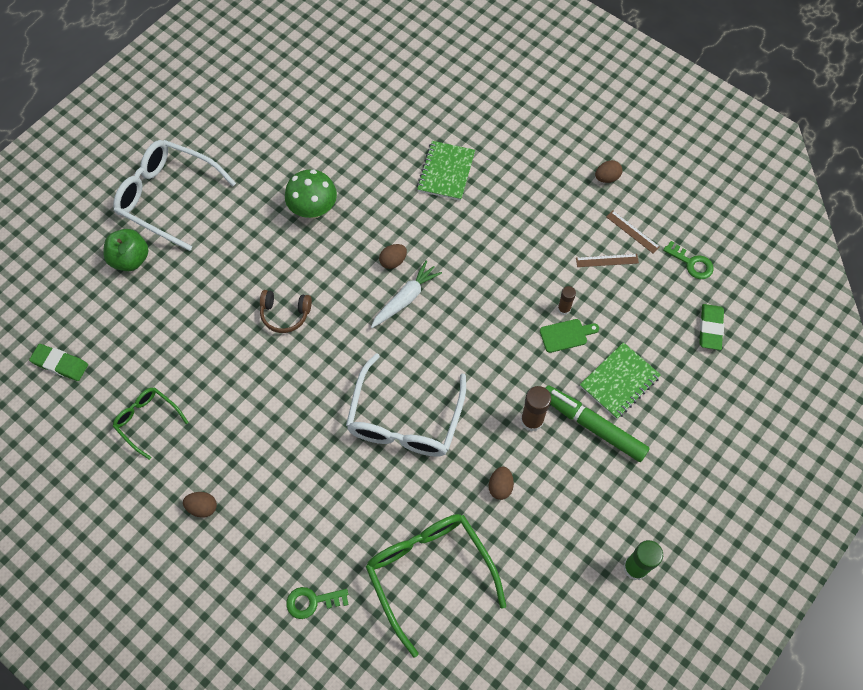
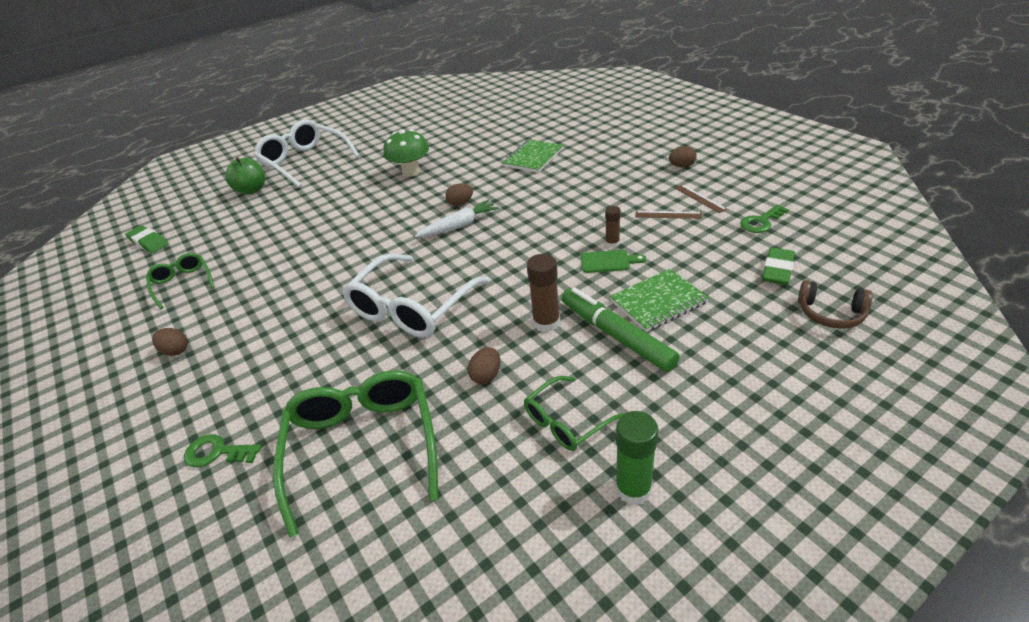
camera: 20 degrees right, 25 degrees down
(285, 314) = (347, 228): brown headphones -> brown headphones (830, 314)
(575, 521) = (565, 422): none -> green glasses
(691, 263) = (761, 222): green key -> green key turned 90 degrees clockwise

